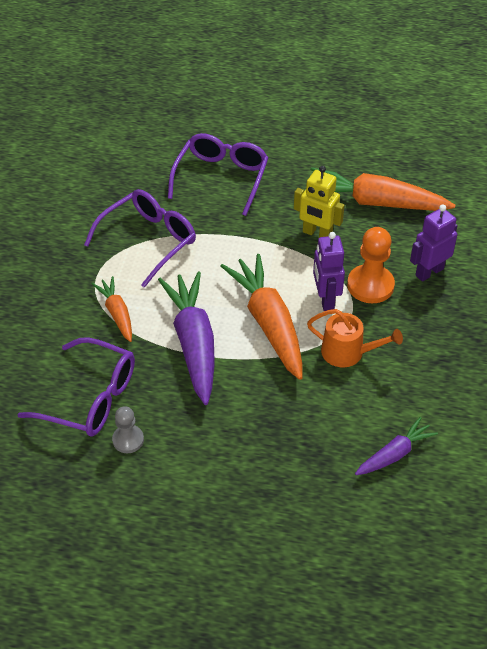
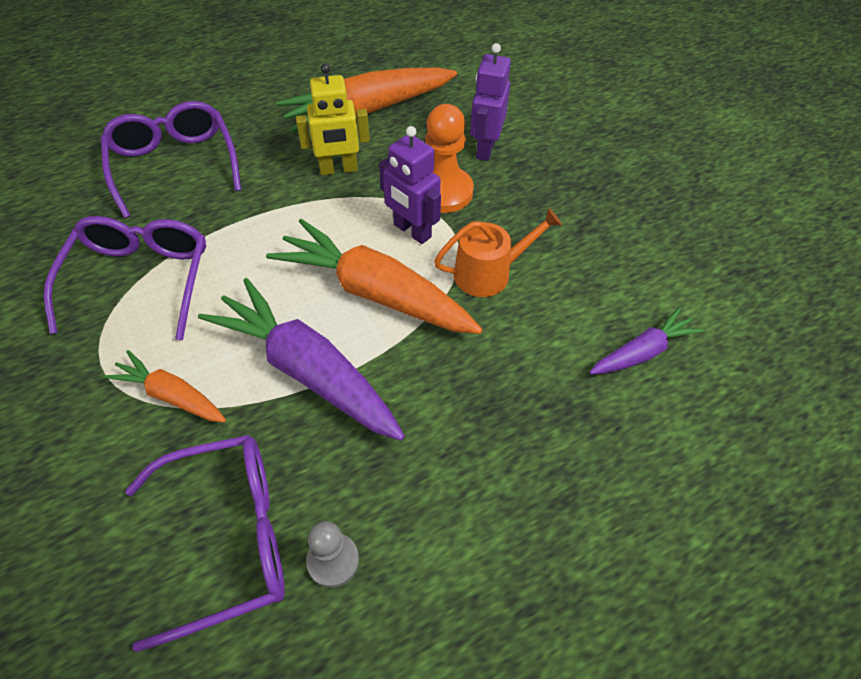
camera: 40 degrees left, 5 degrees up
(394, 454) = (642, 352): purple carrot -> purple carrot turned 45 degrees clockwise

